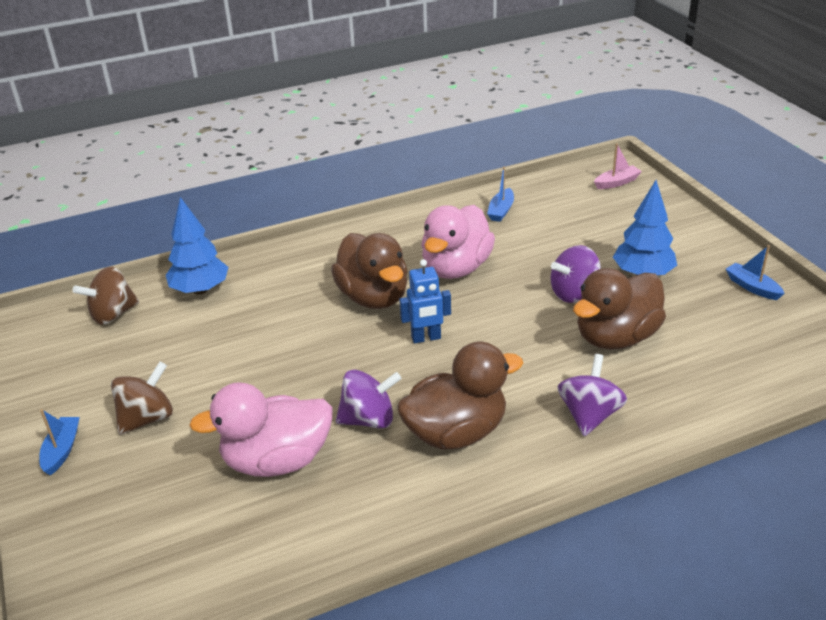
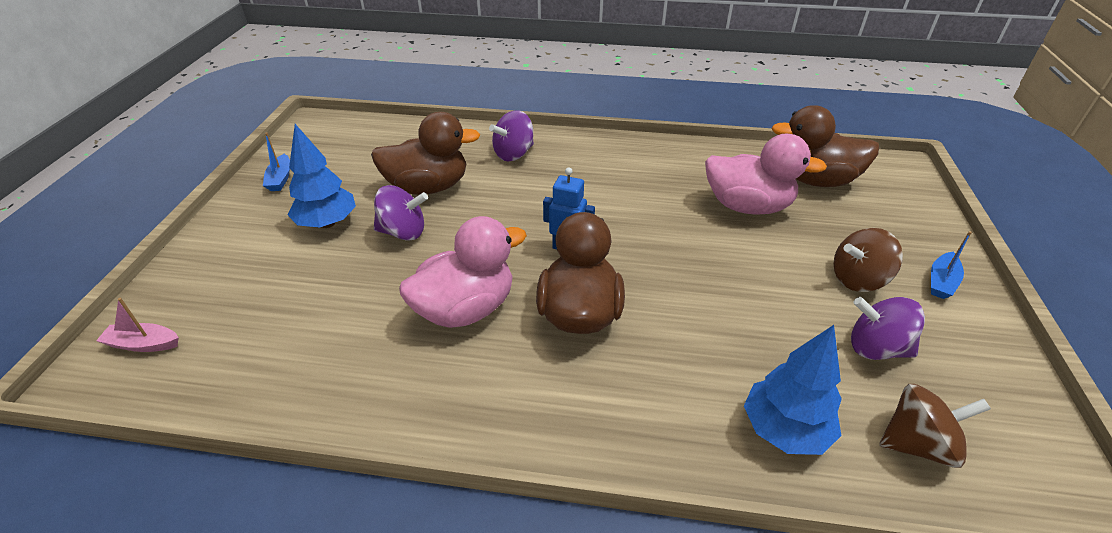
camera: 150 degrees left, 5 degrees up
(369, 419) = (663, 206): purple spinning top -> purple spinning top (876, 348)
(456, 433) = (608, 176): brown duck -> brown duck (815, 180)
(501, 211) = (319, 371): blue boat -> none

